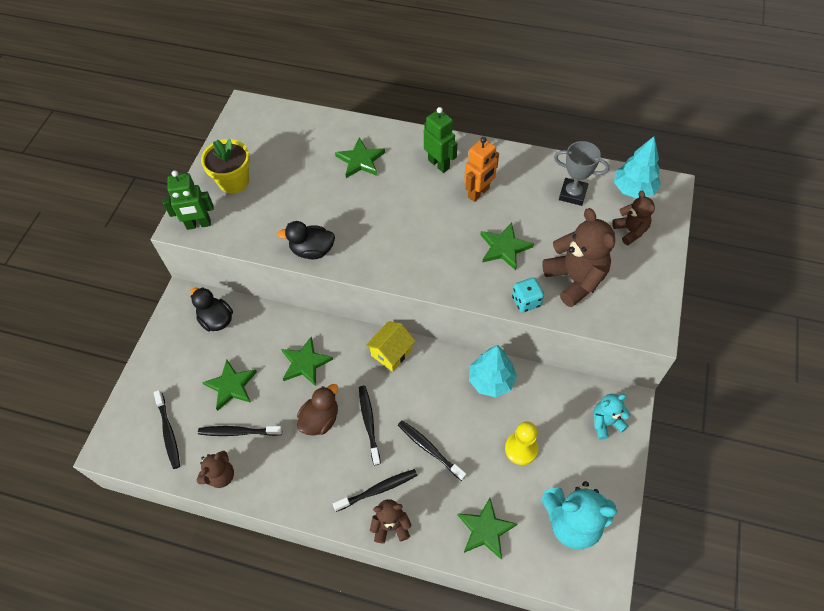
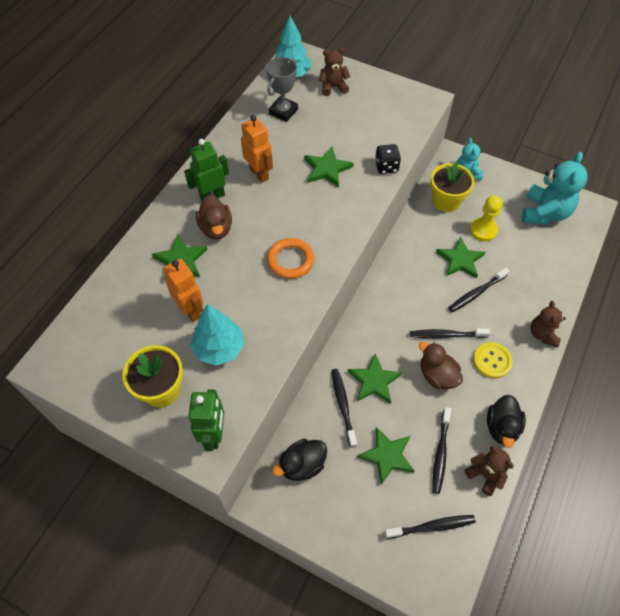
camera: 80 degrees left, 0 degrees up
(311, 180) = (191, 310): none -> orange robot
(312, 250) = (286, 321): black duck -> black duck (501, 427)
(346, 472) = (492, 361): none -> yellow button
(378, 490) = (510, 338): black toothbrush -> black toothbrush (343, 406)
(379, 240) = (290, 260): none -> orange ring
(391, 353) = (377, 305): yellow house -> none
(402, 176) = (216, 228): none -> brown duck
(485, 530) = (548, 268): green star -> green star (460, 260)
(491, 380) = (419, 236): turquoise tree -> turquoise tree (219, 348)
(526, 301) = (386, 167): turquoise dice -> black dice
(551, 403) = (446, 201): none -> yellow flower pot
(575, 279) = (372, 131): brown teddy bear -> none

